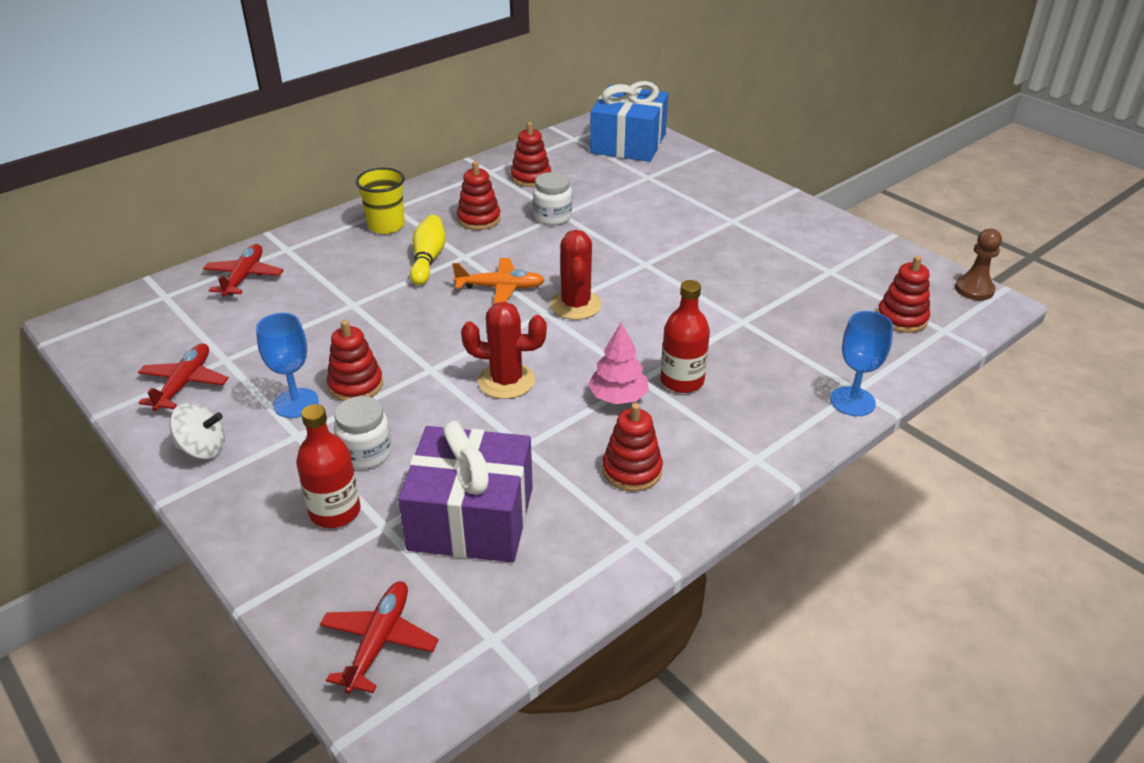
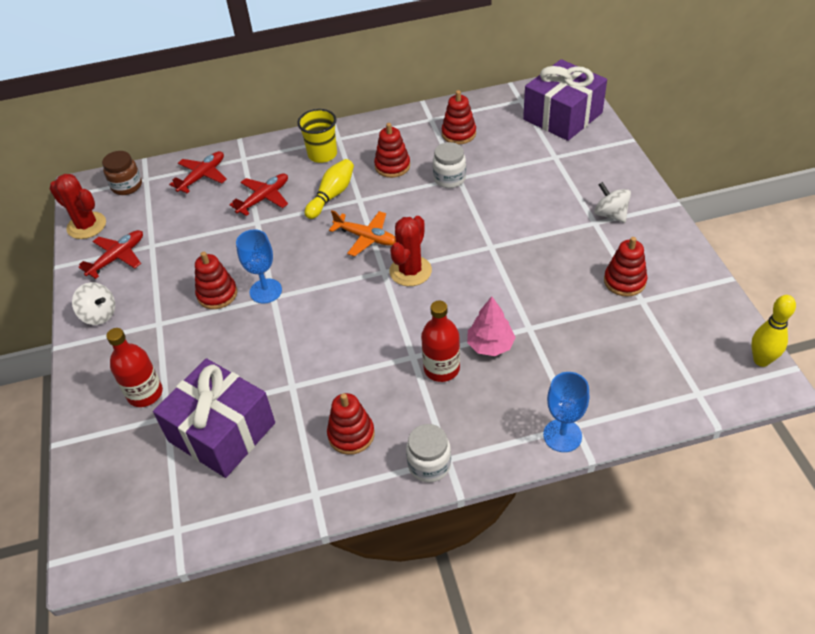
camera: 30 degrees right, 10 degrees up
(142, 309) = (127, 186): none -> brown jar
(296, 403) = (172, 297): blue goblet -> blue goblet (265, 291)
(366, 453) = (190, 354): white jar -> white jar (429, 465)
(379, 642) = (112, 502): red plane -> red plane (264, 198)
(506, 381) = (316, 325): red cactus -> red cactus (86, 226)
(618, 397) = (384, 367): pink tree -> pink tree (490, 345)
(628, 143) = (562, 116): blue gift -> purple gift
(742, 211) = (610, 214): none -> white spinning top
(902, 318) = (668, 369): red stacking toy -> red stacking toy (624, 281)
(974, 289) = (761, 360): brown pawn -> yellow bowling pin

